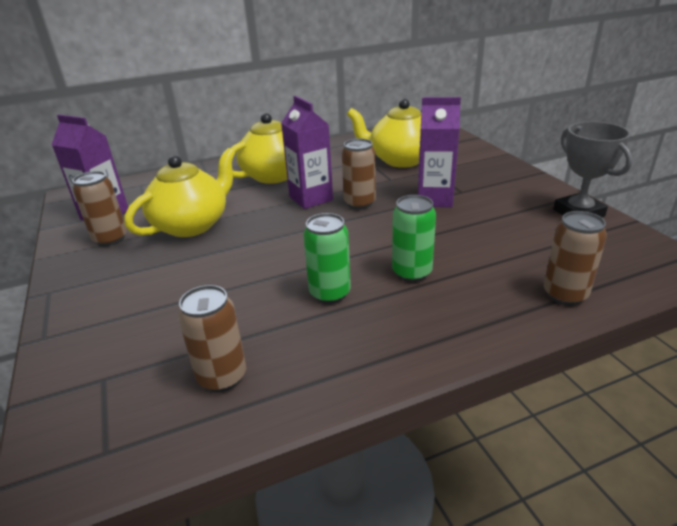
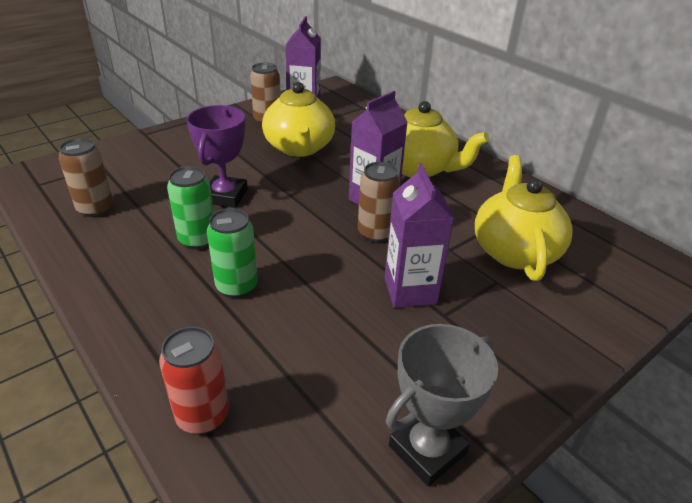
camera: 70 degrees right, 5 degrees up
(192, 224) = (299, 148): yellow teapot -> yellow teapot turned 60 degrees clockwise
(256, 274) = (225, 196): none -> purple trophy
(564, 294) = (203, 415): brown can -> red can

